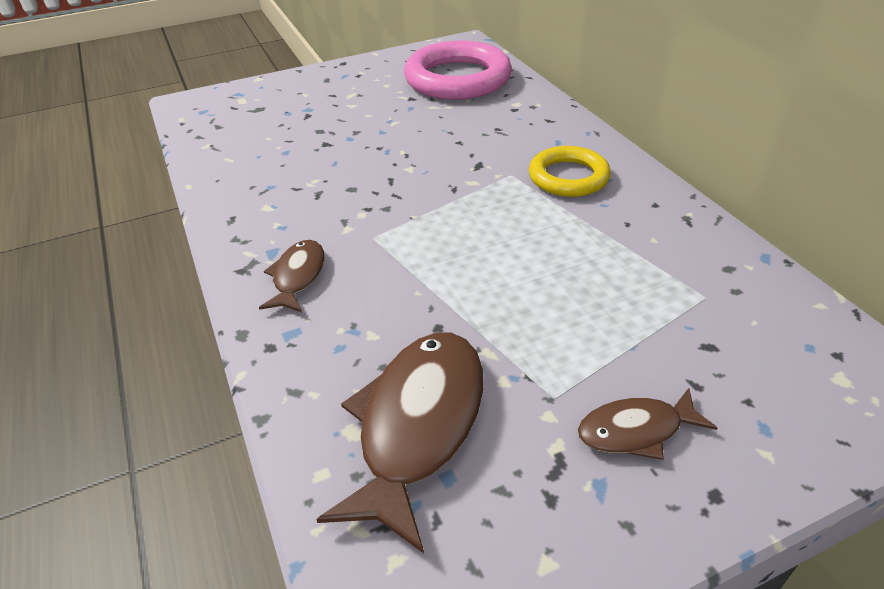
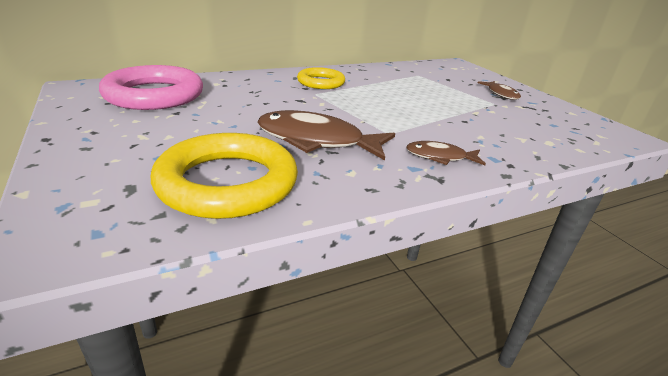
camera: 95 degrees left, 10 degrees down
(258, 144) = (227, 183): none -> yellow ring
(417, 426) = (533, 128): brown fish -> brown fish (316, 141)

